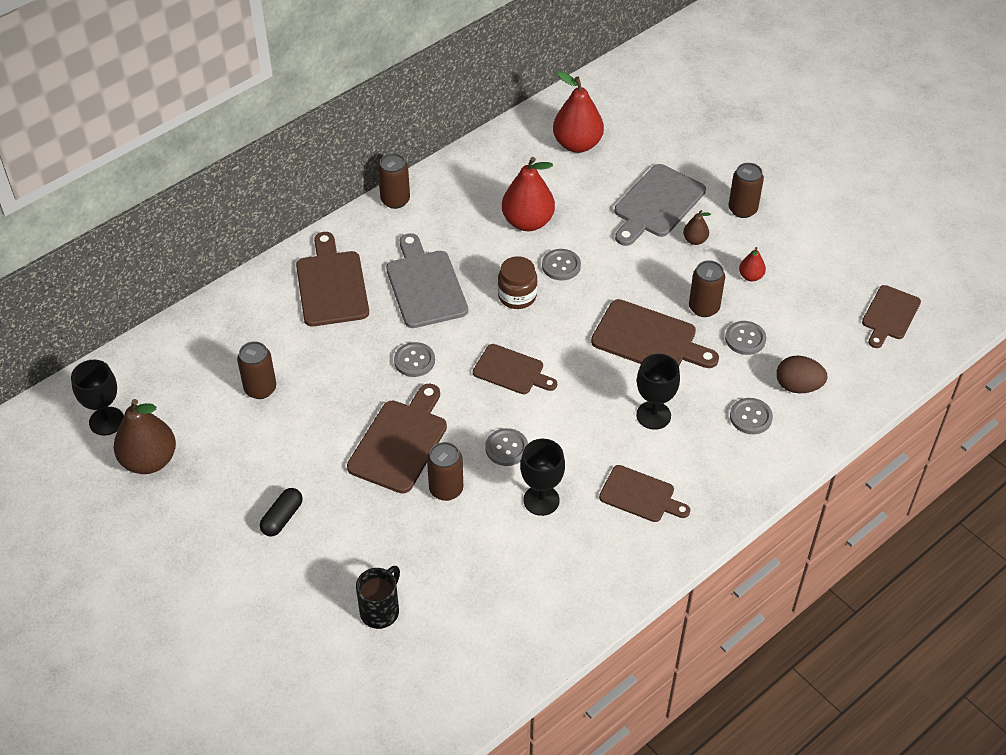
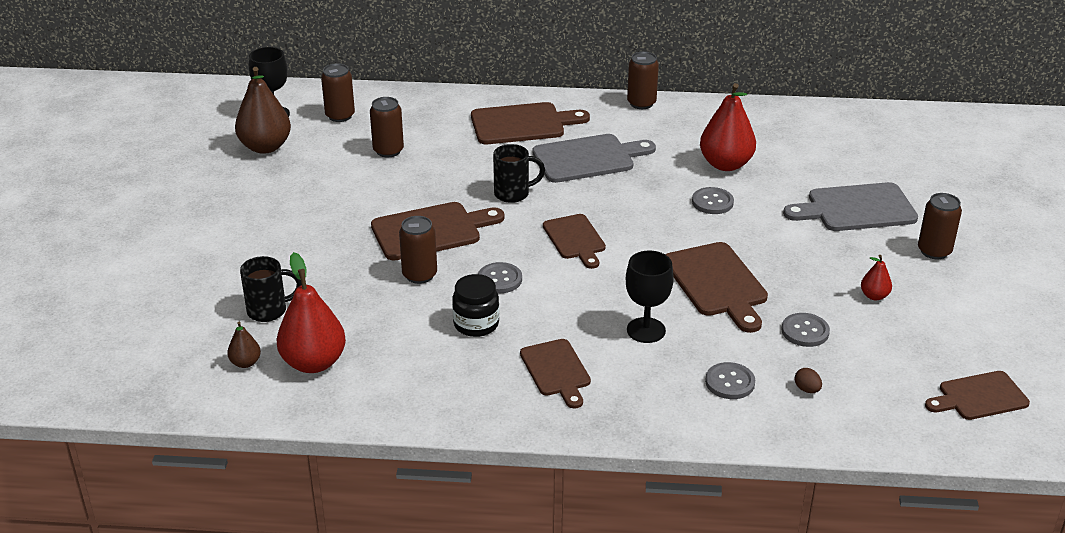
camera: 45 degrees right, 15 degrees down
(282, 518) = (292, 223): black capsule -> none
(332, 285) = (522, 124): brown cutting board -> brown cutting board turned 45 degrees clockwise
(414, 361) = (513, 194): grey button -> black mug
(425, 285) = (588, 158): grey cutting board -> grey cutting board turned 45 degrees clockwise
(517, 296) = (648, 201): brown jar -> none
(541, 500) = (476, 324): black goblet -> black jar
(577, 144) = (840, 141): red pear -> red pear (314, 363)
(695, 240) = (856, 247): brown pear -> brown pear (245, 363)
(704, 307) = (797, 291): brown can -> brown can (340, 116)
(798, 386) = (807, 389): brown egg -> brown egg, size x0.53

